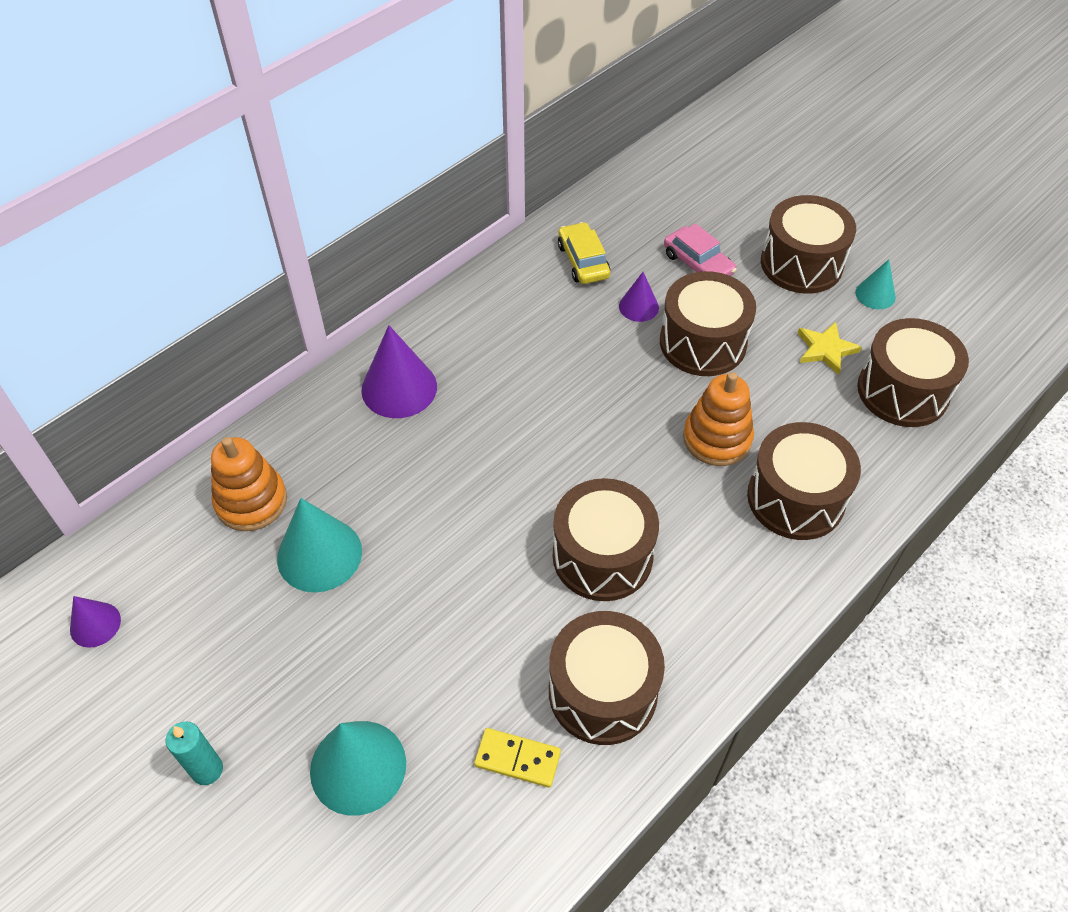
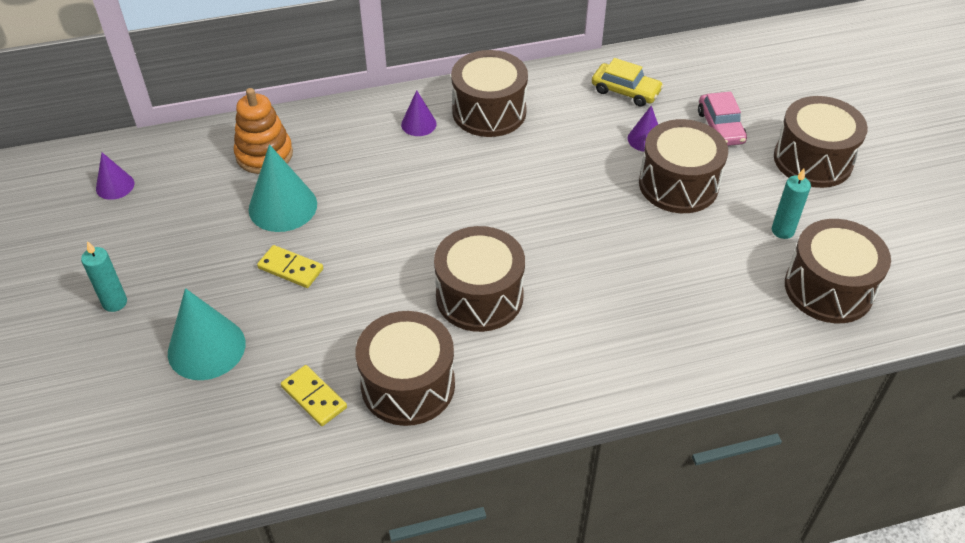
camera: 30 degrees right, 5 degrees down
(383, 624) = (291, 268): none -> yellow domino
(399, 388) = (418, 124): purple cone -> purple cone, size x0.56
(583, 261) = (625, 91): yellow car -> yellow car turned 105 degrees clockwise
(717, 438) = (635, 256): orange stacking toy -> none
(795, 498) = (667, 325): brown drum -> brown drum (489, 112)
(826, 349) = (782, 231): yellow star -> turquoise candle
(875, 294) = (863, 208): turquoise cone -> none

